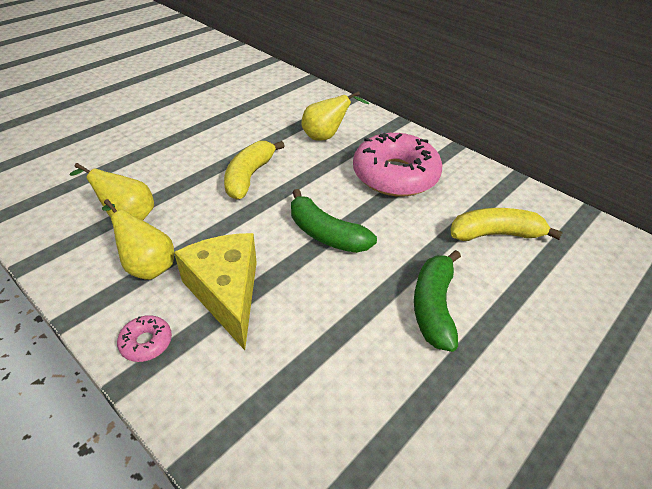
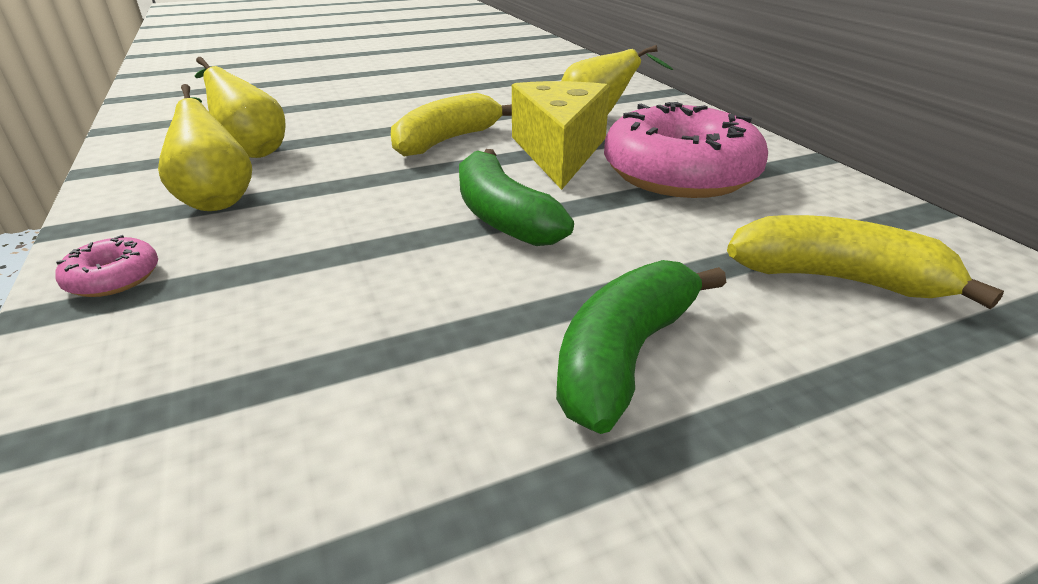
camera: 25 degrees right, 10 degrees down
(227, 293) = (284, 250): yellow cheese -> yellow cheese (559, 151)

